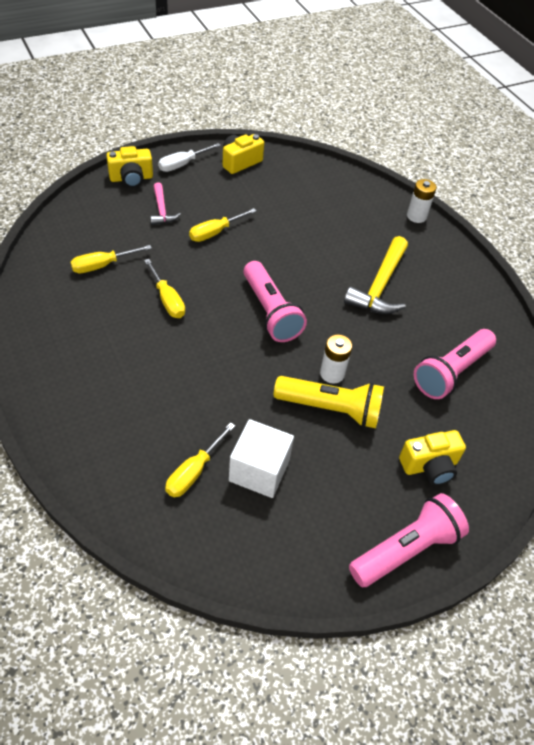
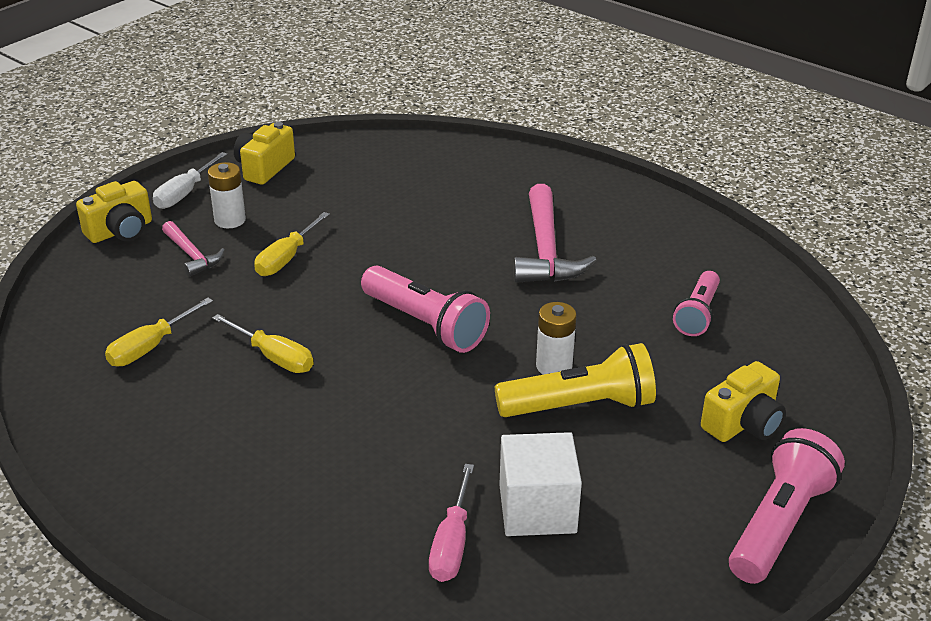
camera: 20 degrees left, 15 degrees down
(193, 472) = (451, 544): yellow screwdriver -> pink screwdriver
(380, 286) = (546, 250): yellow hammer -> pink hammer
(416, 216) = (537, 161): white battery -> white battery (230, 220)
(451, 372) = (697, 314): pink flashlight -> pink flashlight, size x0.65

